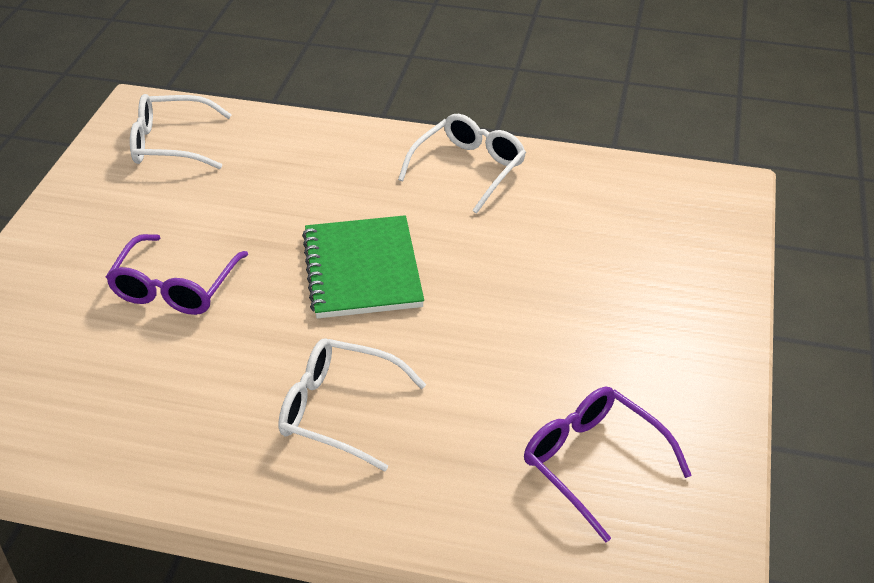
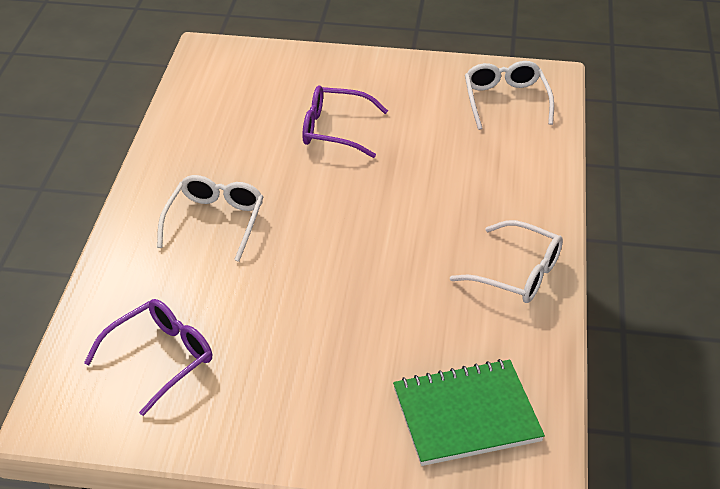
camera: 85 degrees right, 0 degrees up
(362, 270) = (366, 219): green notebook -> green notebook (466, 415)

